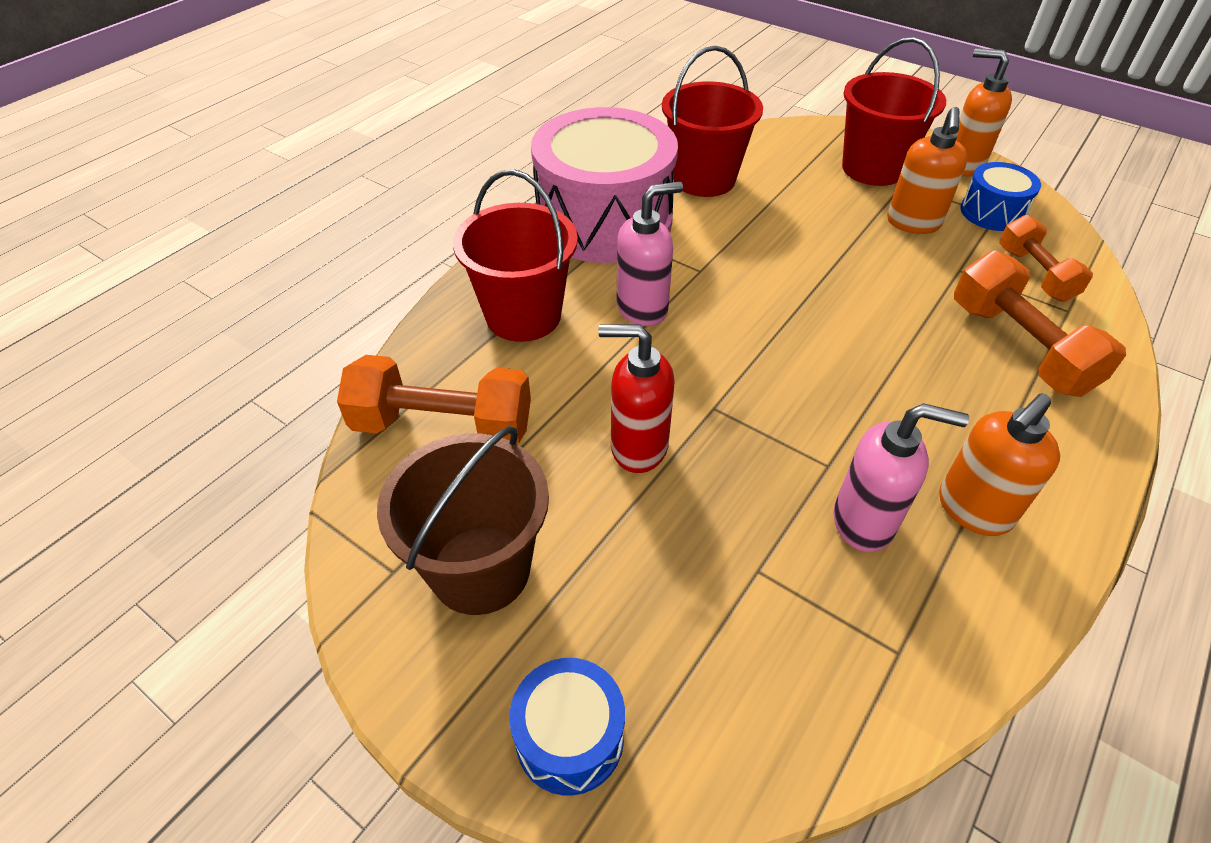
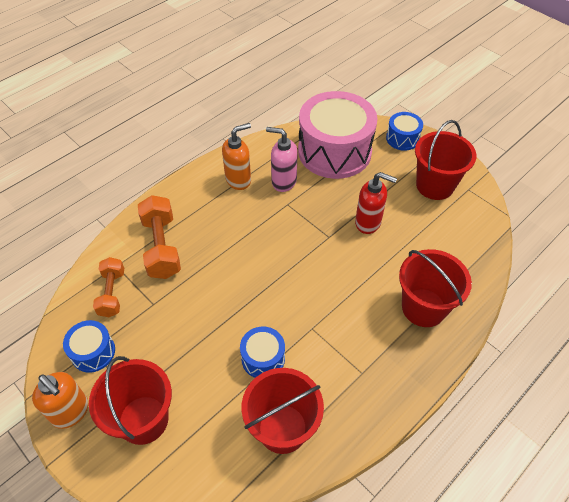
camera: 170 degrees left, 5 degrees up
(443, 426) = (459, 245): orange dumbbell -> none
(480, 569) = (435, 185): brown bucket -> red bucket
(604, 220) = (368, 388): pink drum -> pink drum (334, 151)
(642, 308) = (353, 302): pink soap dispenser -> none
(757, 232) = (263, 358): none -> blue drum
(913, 223) = (154, 350): orange soap dispenser -> none

